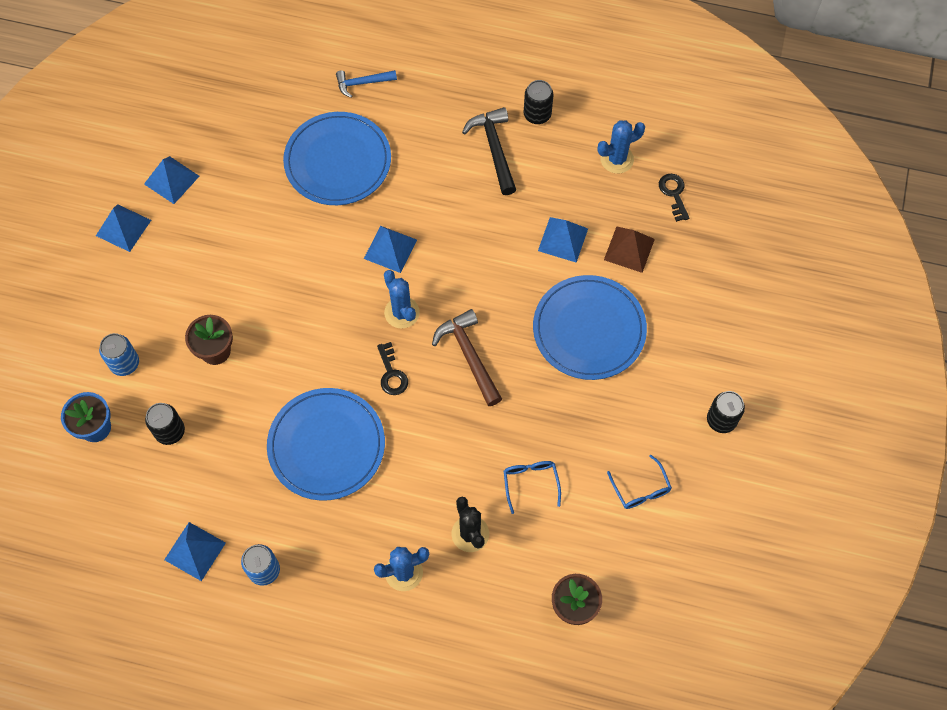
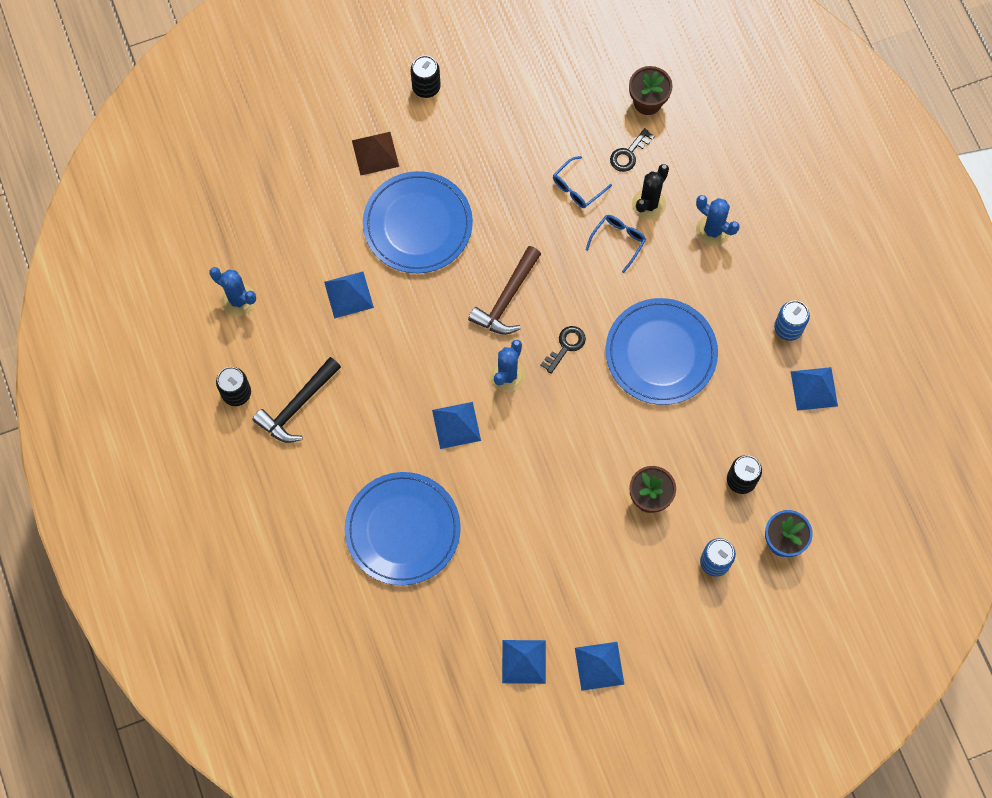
camera: 125 degrees left, 5 degrees up
(362, 83) = (306, 567): blue hammer -> none
(629, 249) = (321, 238): brown pyramid -> brown pyramid (375, 153)
(640, 488) = (524, 110): blue glasses -> blue glasses (618, 241)
(673, 194) = (242, 235): black key -> black key (629, 154)

